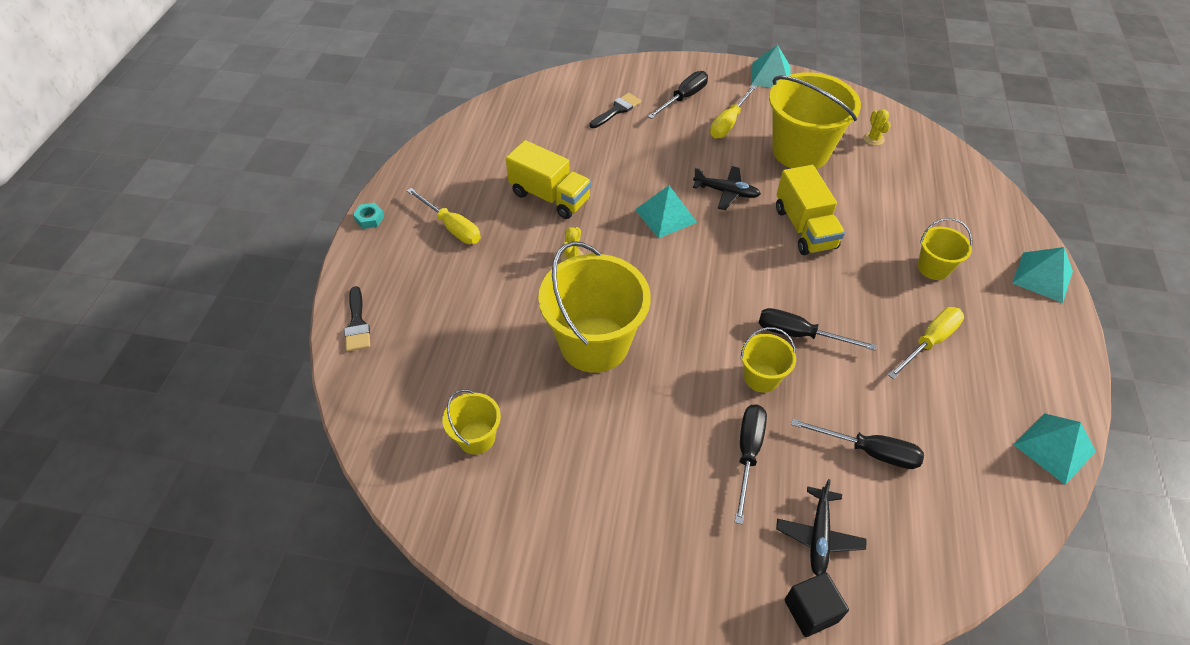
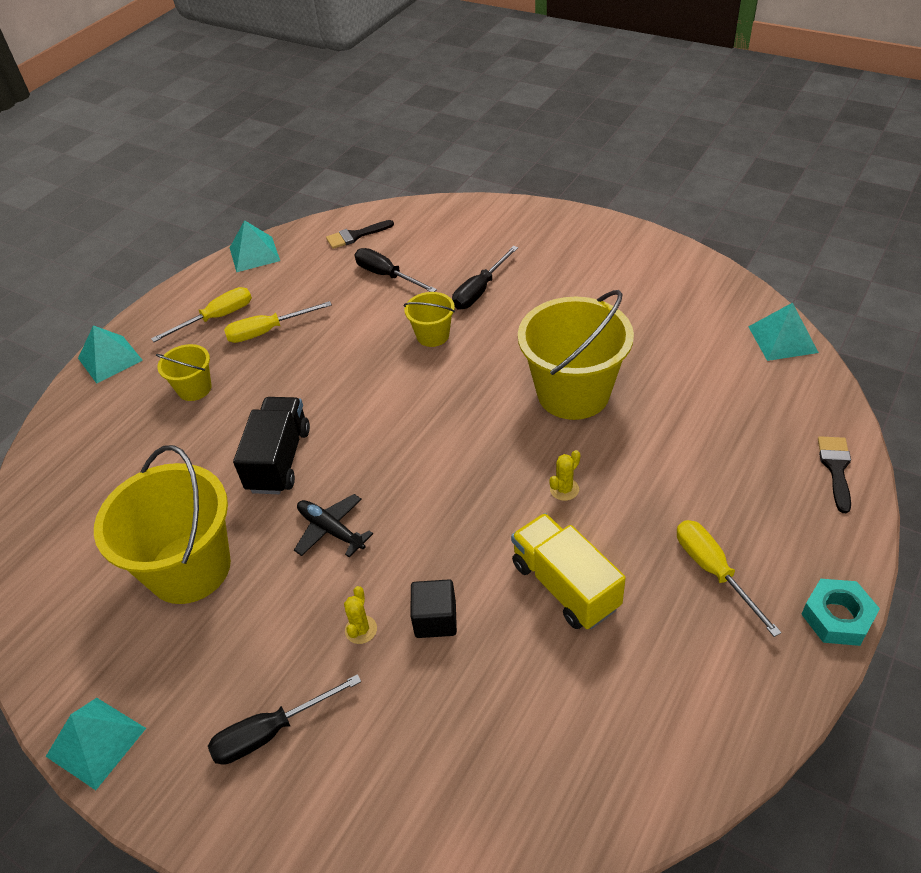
camera: 155 degrees left, 5 degrees down
(369, 219) = (837, 617): turquoise nut -> turquoise nut, size x1.60
(476, 437) = (706, 342): yellow bucket -> none
(617, 110) = (394, 737): black brush -> black brush (355, 236)
(665, 215) = (426, 516): turquoise pyramid -> turquoise pyramid (782, 339)
(729, 122) = (241, 652): yellow screwdriver -> yellow screwdriver (216, 318)
(799, 334) = (373, 360): black screwdriver -> none
(804, 228) = (279, 460): yellow truck -> black truck
(811, 611) = (492, 214): black cube -> black cube (435, 619)
(818, 536) = (461, 242): black plane -> none
(873, 139) = (82, 561): yellow cactus -> yellow cactus (361, 629)

